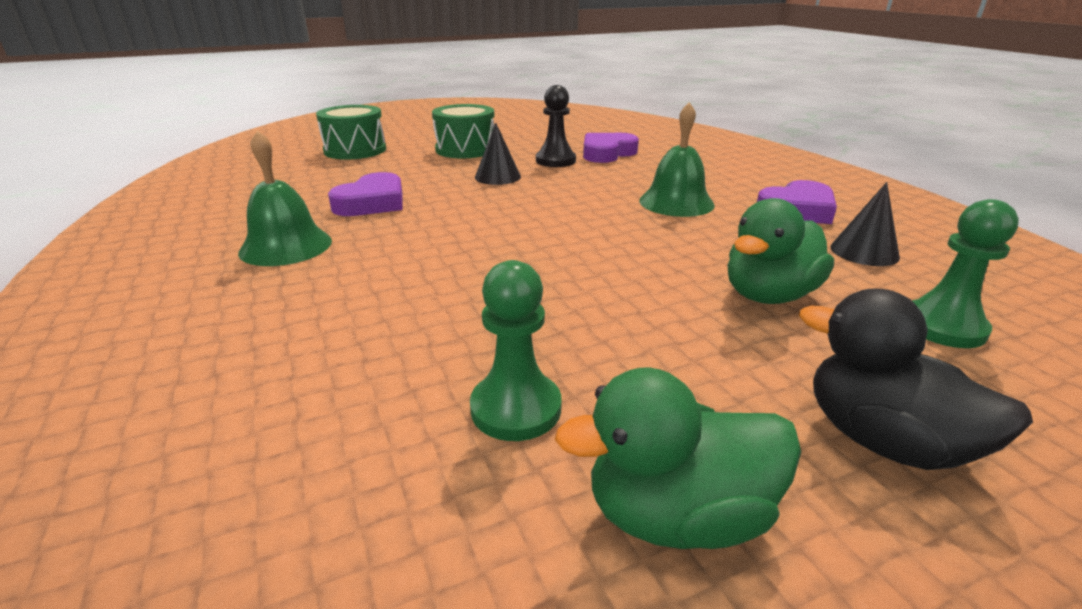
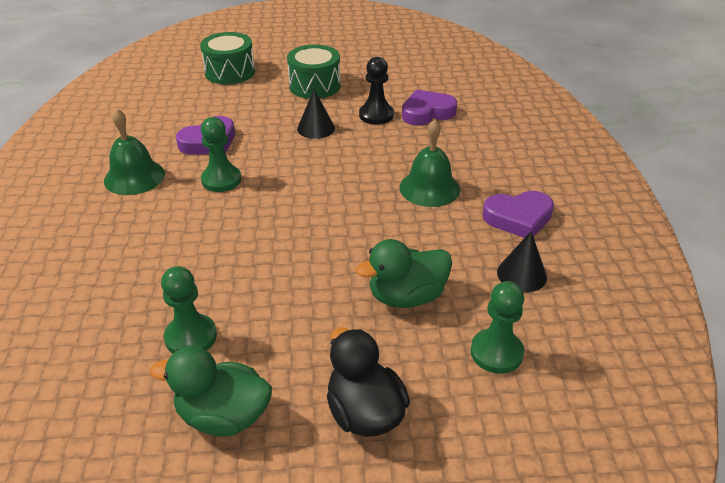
camera: 20 degrees right, 10 degrees up
(416, 231) = (221, 180): none -> green pawn

